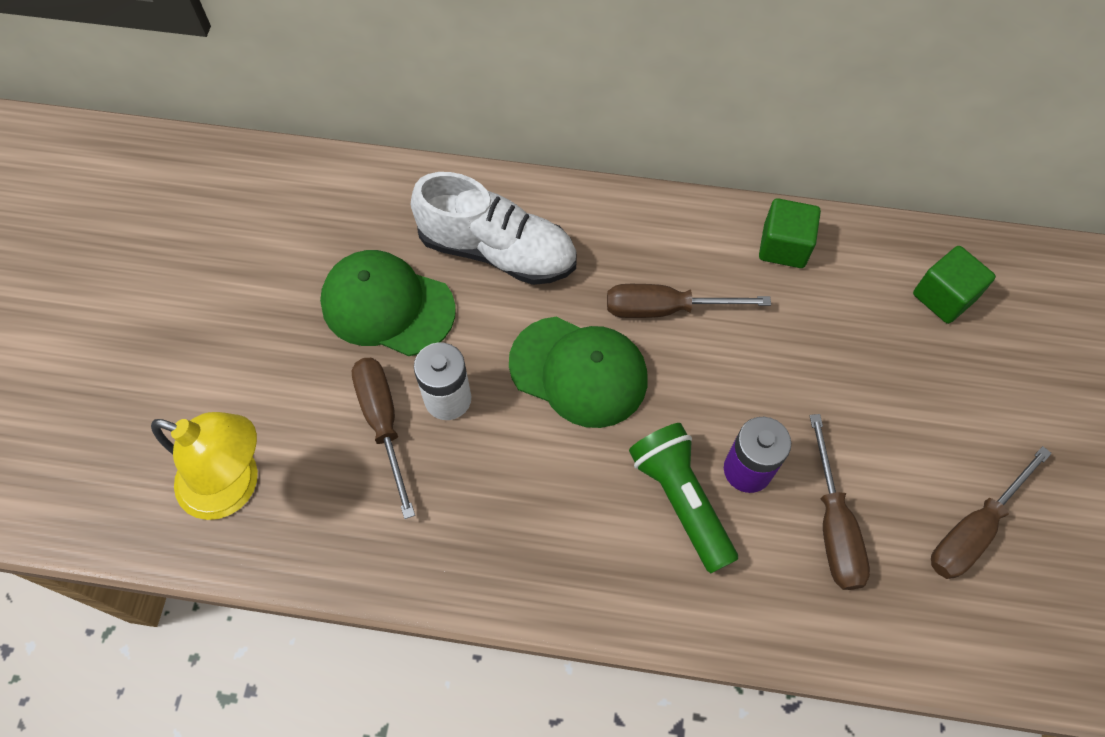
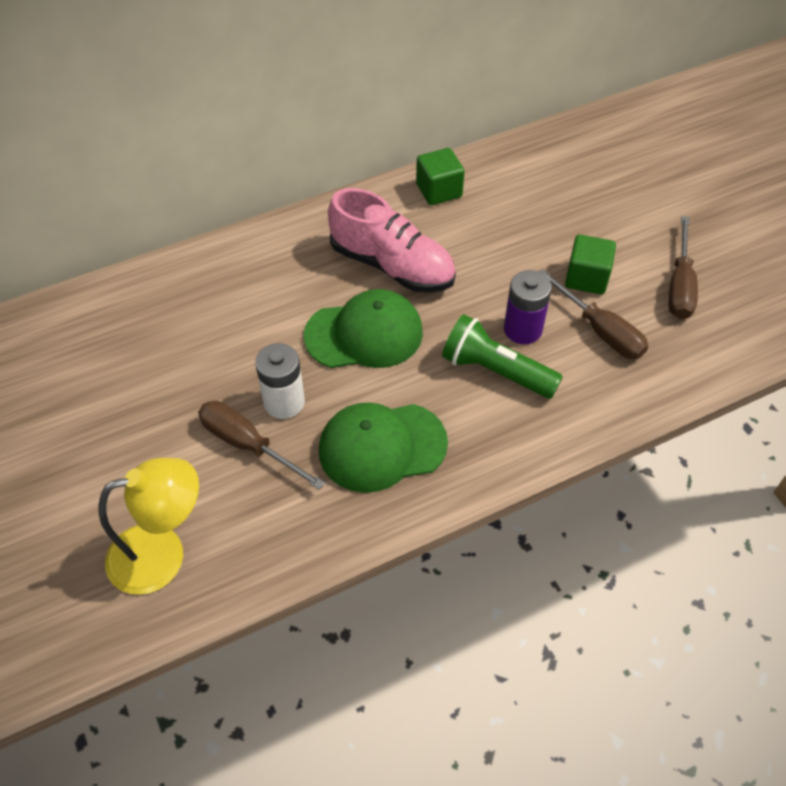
camera: 35 degrees left, 10 degrees down
(387, 306) = (188, 369): green cap -> green cap (382, 446)
(497, 251) = (243, 291): white shoe -> none
(665, 309) = (392, 266): brown screwdriver -> pink shoe
(944, 297) = (559, 169): green cube -> green cube (586, 278)

